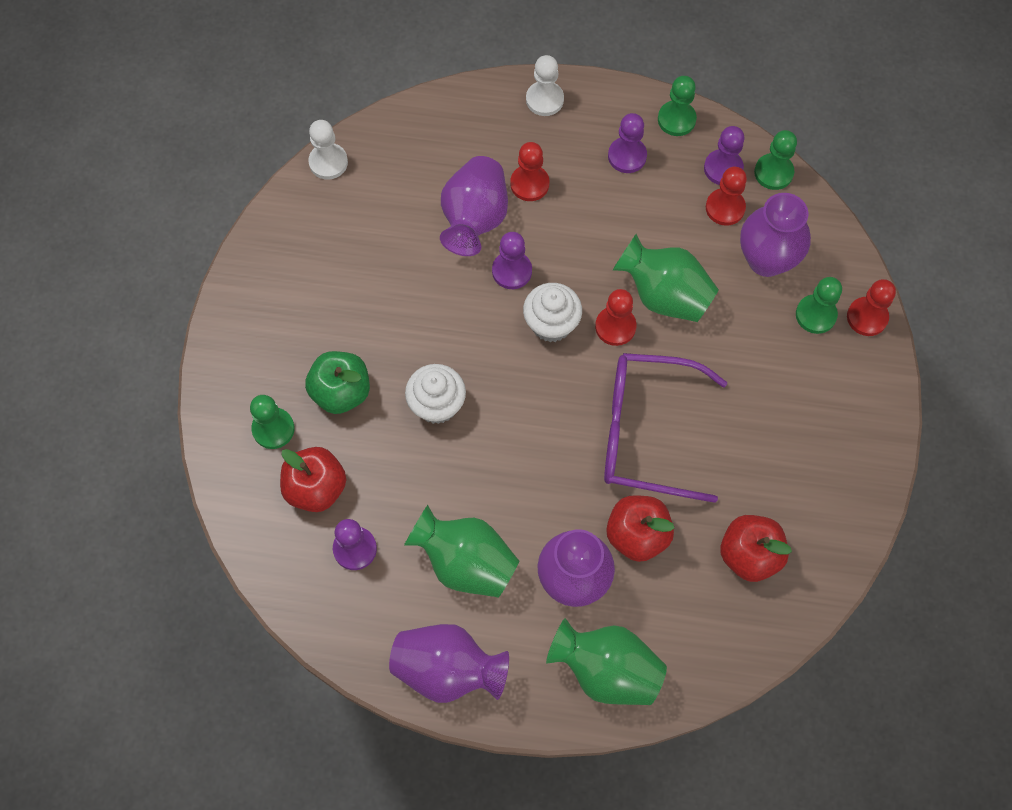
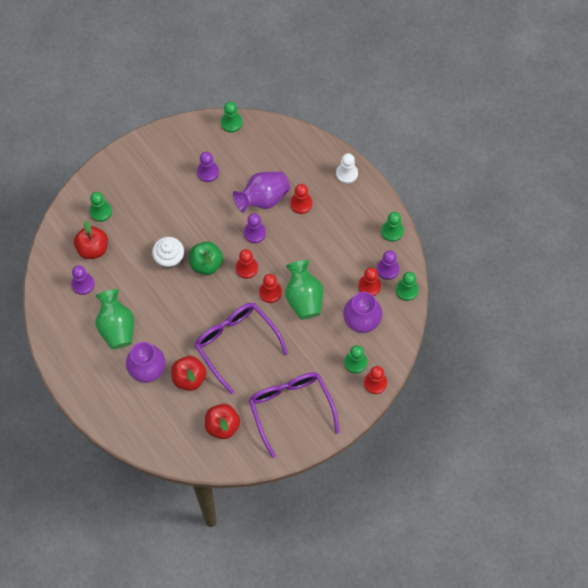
camera: 45 degrees right, 0 degrees up
(328, 162) = (231, 122): white pawn -> green pawn
(341, 392) = (139, 220): green apple -> green apple (206, 263)
(448, 670) = (69, 359): purple vase -> none
(551, 324) = (246, 268): white cupcake -> red pawn
(606, 670) = (124, 414): green vase -> none
(627, 156) = (353, 228): purple pawn -> purple pawn (208, 172)
(806, 447) = (290, 408): none -> purple glasses

